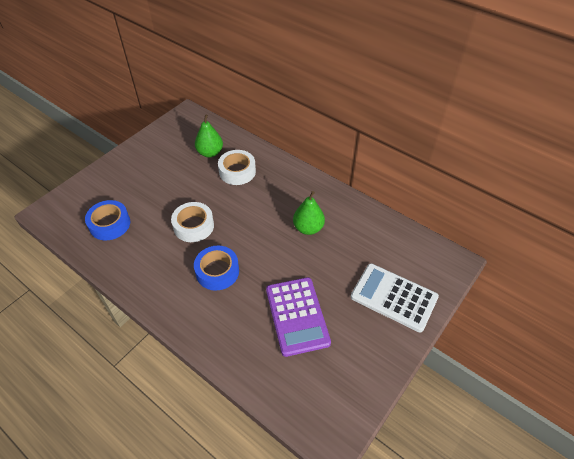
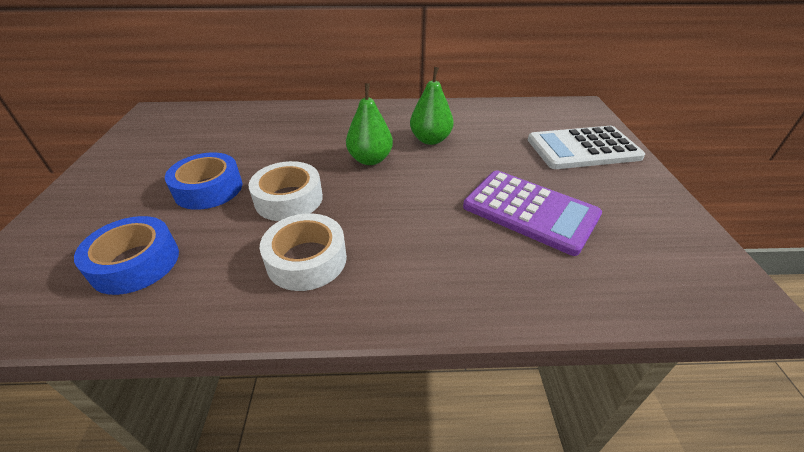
camera: 40 degrees left, 10 degrees down
(210, 153) = (228, 130): green pear -> green pear (370, 159)
(217, 271) = (381, 225): blue tape -> blue tape (208, 189)
(237, 171) = (286, 131): white tape -> white tape (306, 260)

